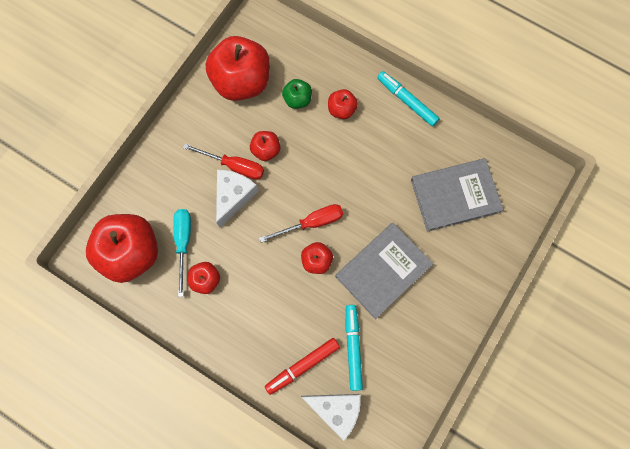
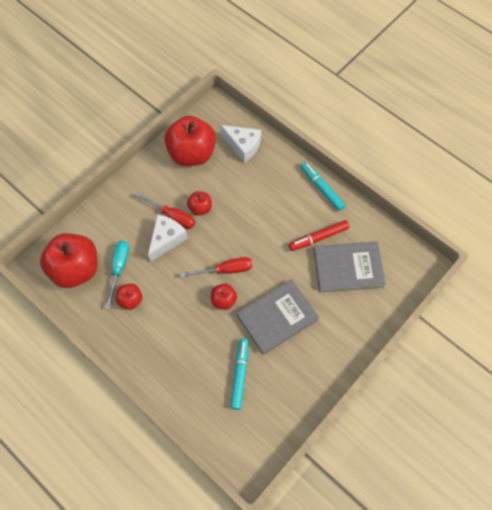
camera: 10 degrees right, 10 degrees down
(297, 99) = (233, 174): green apple -> none
(302, 366) = (195, 382): red marker -> red marker (318, 238)
(336, 409) = (215, 423): white cheese -> white cheese (243, 146)
(341, 110) = (267, 187): red apple -> none

